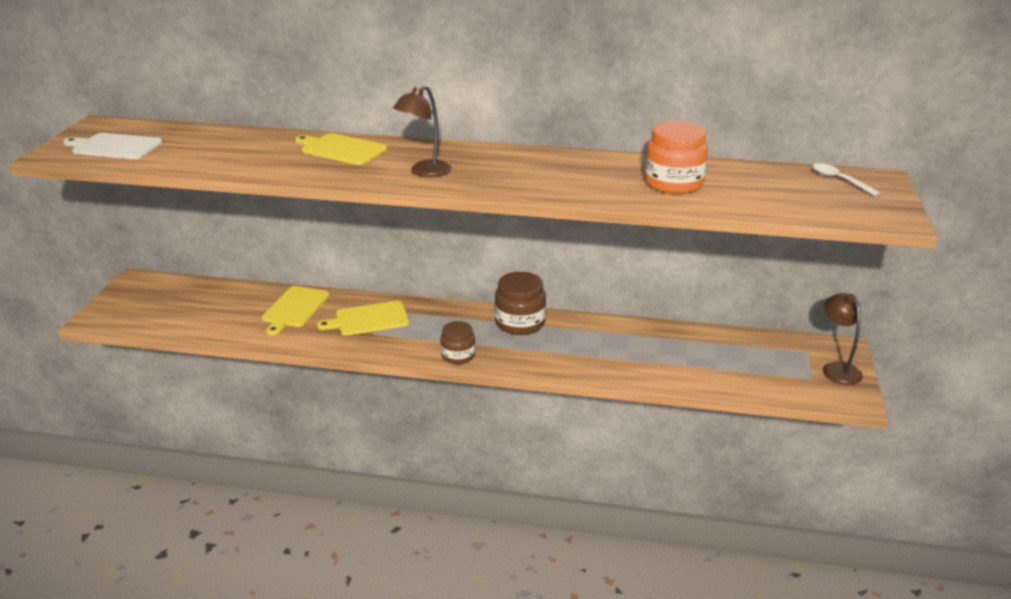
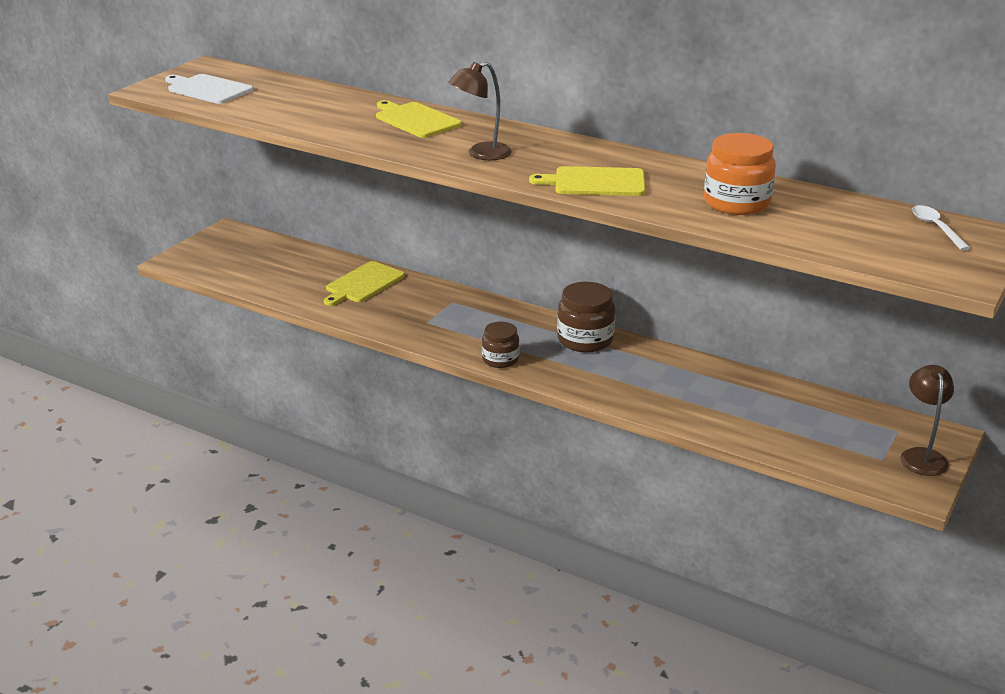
camera: 20 degrees right, 0 degrees up
(368, 319) = (430, 307): yellow cutting board -> yellow cutting board (595, 182)

